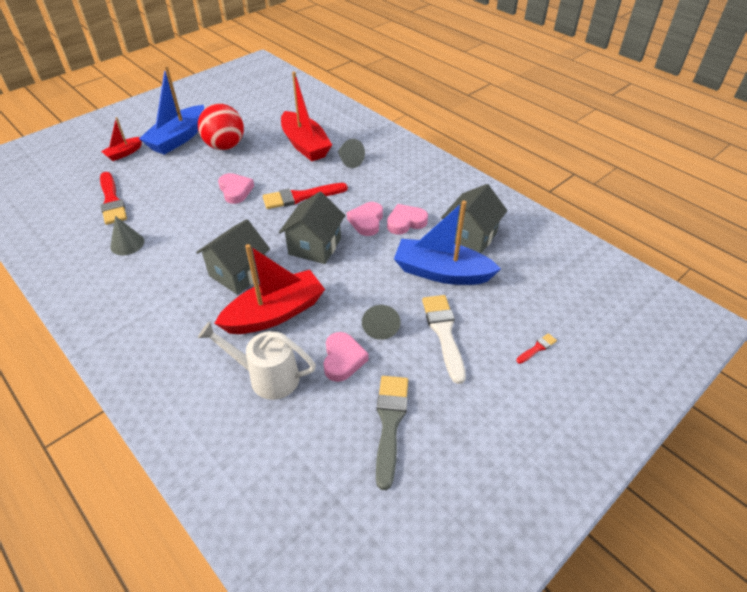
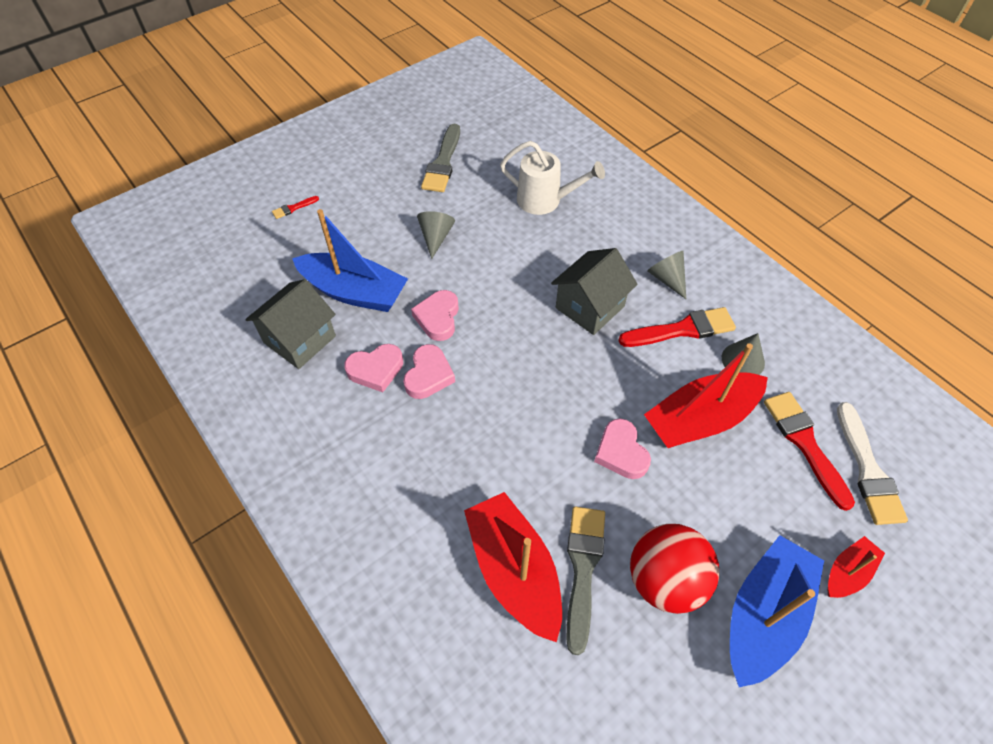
camera: 175 degrees left, 10 degrees up
(268, 147) = (583, 568): none -> grey brush
(275, 313) = (543, 257): red boat -> red boat (700, 419)
(300, 197) = (519, 430): red brush -> red brush (682, 329)
(315, 246) = (500, 339): grey house -> none
(343, 359) = (476, 210): pink heart -> pink heart (438, 318)
(349, 161) = (437, 514): grey cone -> grey cone (667, 279)
(443, 333) = (375, 227): white brush -> white brush (868, 470)

